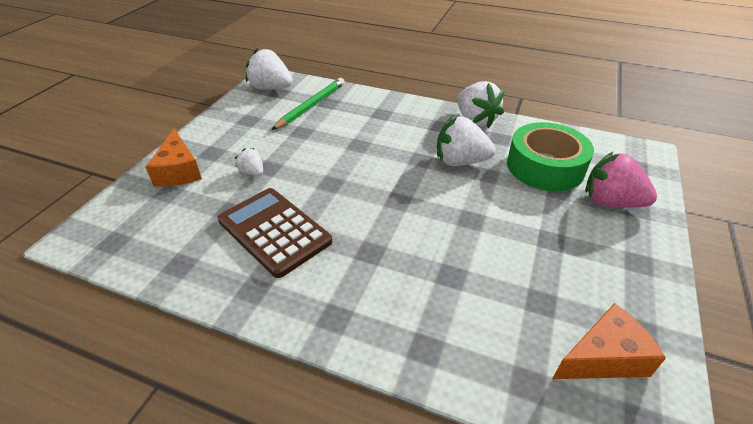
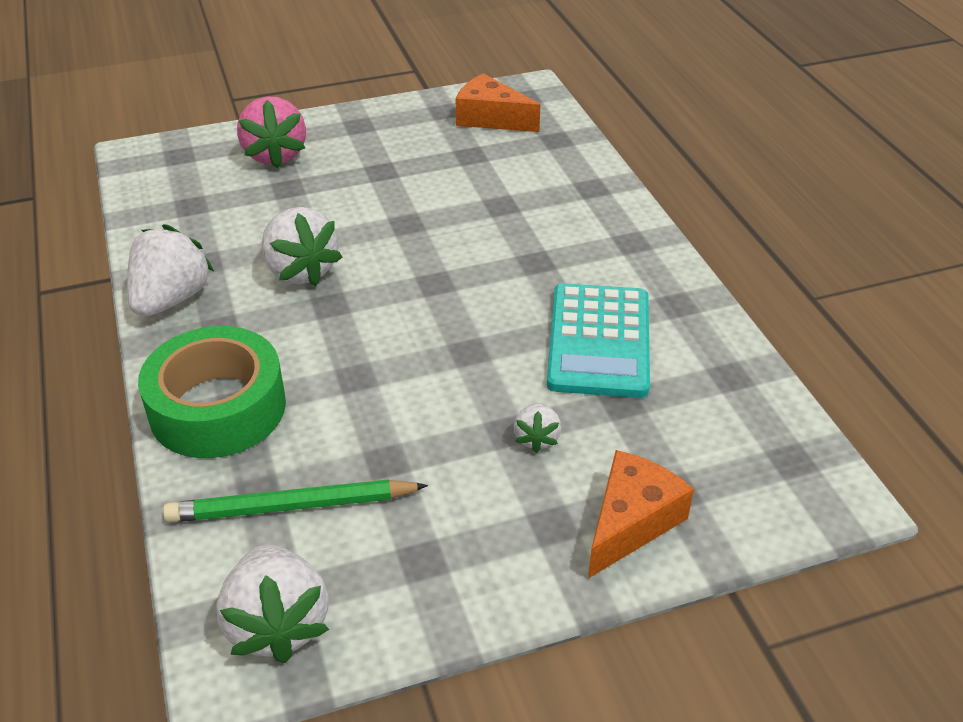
camera: 130 degrees left, 0 degrees up
(274, 231) = (598, 341): brown calculator -> turquoise calculator
(545, 167) = (245, 209): green tape -> green tape (218, 408)

